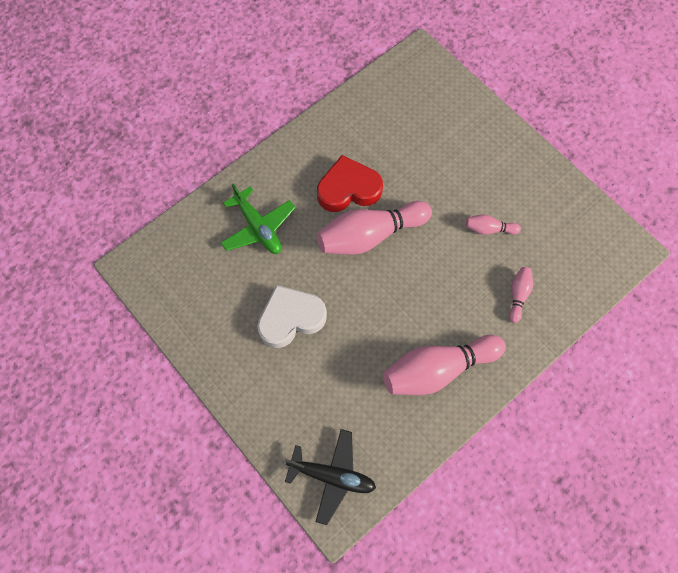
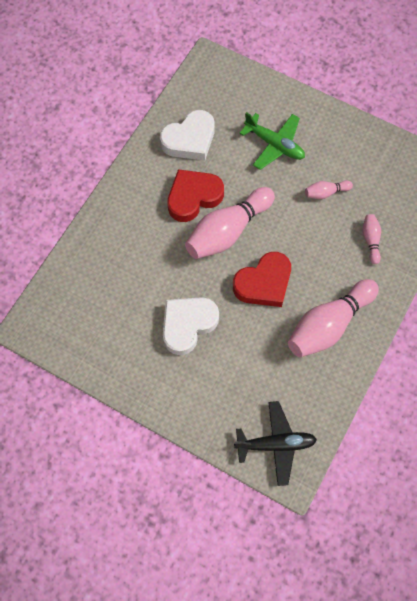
camera: 20 degrees left, 0 degrees up
(258, 227) = (128, 256): green plane -> green plane (274, 144)
(368, 129) = (189, 140): none -> white heart
(386, 302) = (264, 283): none -> red heart

